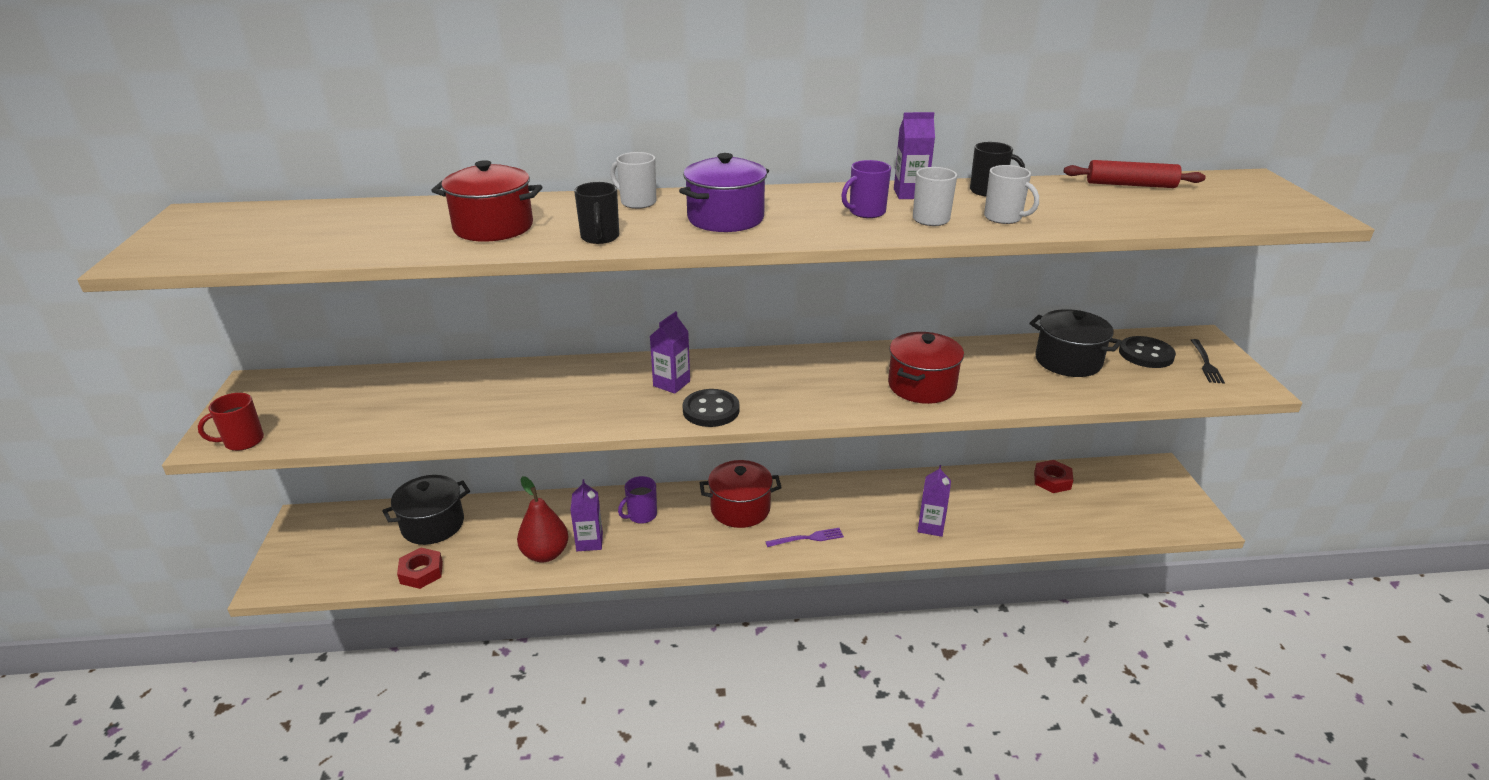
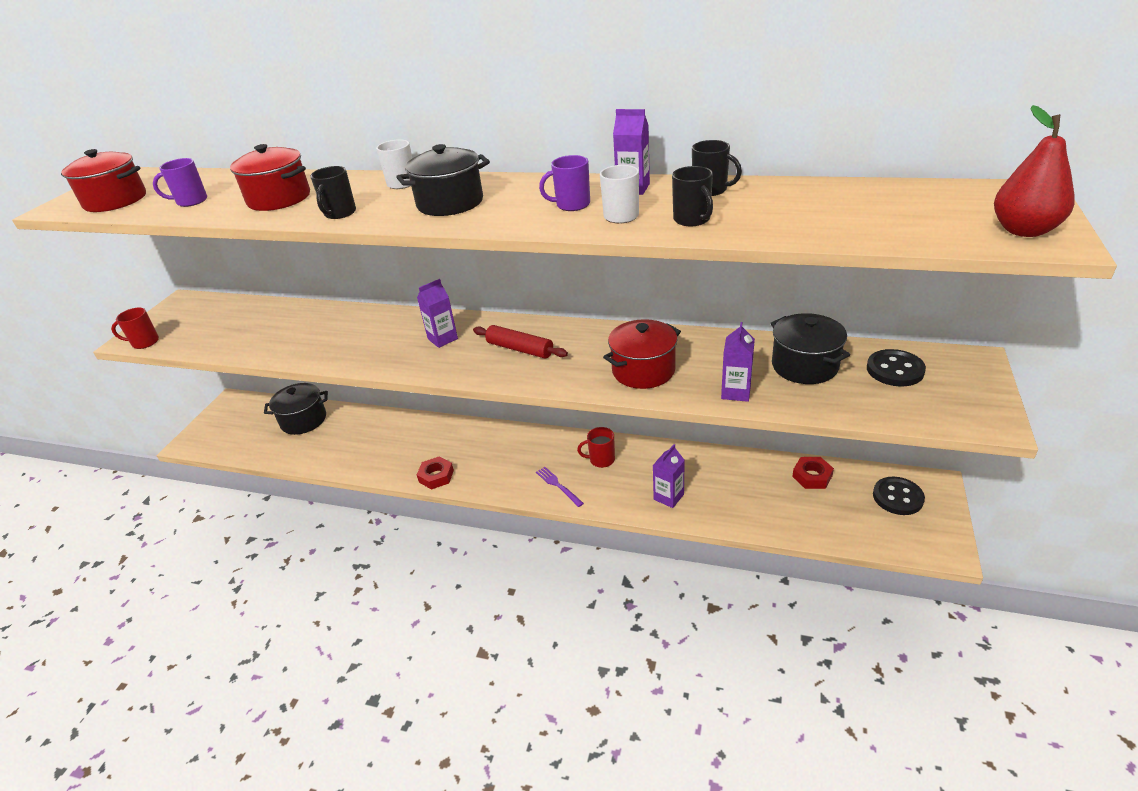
camera: 25 degrees right, 5 degrees up
(421, 572) = (276, 454): red nut -> red nut (436, 476)
(545, 554) = (361, 457): red pear -> red pear (1024, 230)
(589, 542) = (396, 454): purple carton -> purple carton (736, 392)
(641, 515) = (444, 440): purple mug -> purple mug (191, 201)
(711, 410) = (454, 366): black button -> black button (897, 497)
(725, 218) = (450, 203): purple pot -> black pot
(740, 509) = (520, 449): red pot -> red pot (115, 201)
(807, 538) = (558, 485): purple fork -> purple fork turned 135 degrees counterclockwise
(837, 503) = (601, 460): none -> red mug
(1004, 218) = (692, 220): white mug -> black mug
(1130, 185) = (869, 191): red rolling pin -> red rolling pin (520, 349)
(1206, 363) = (956, 388): black fork -> none

